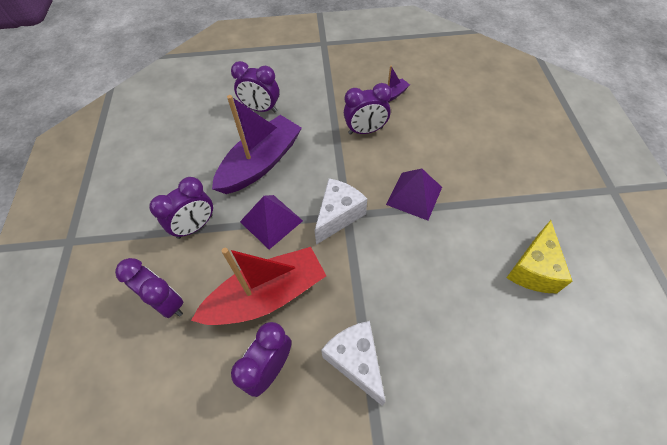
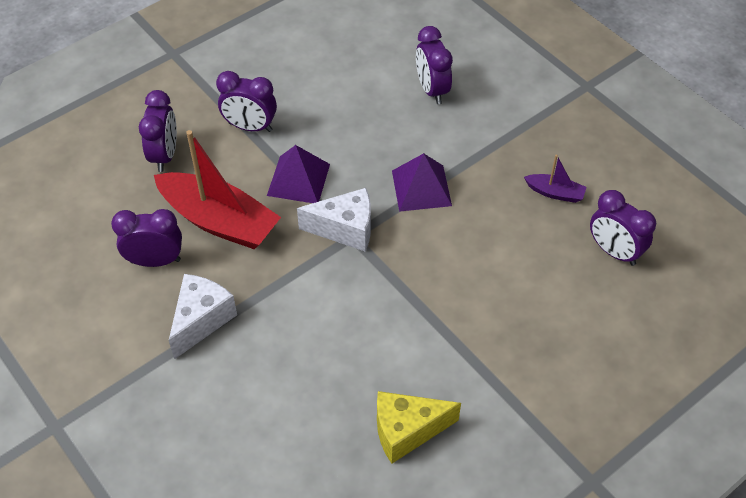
camera: 55 degrees right, 5 degrees down
(261, 163) = (360, 132): purple boat -> none
(365, 131) = (479, 196): purple clock -> purple clock (614, 251)
(414, 195) = (422, 282): purple pyramid -> purple pyramid (421, 188)

